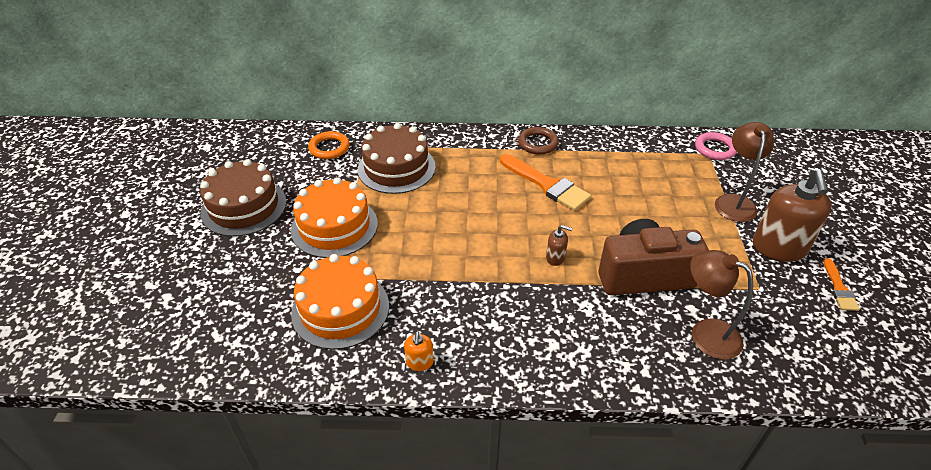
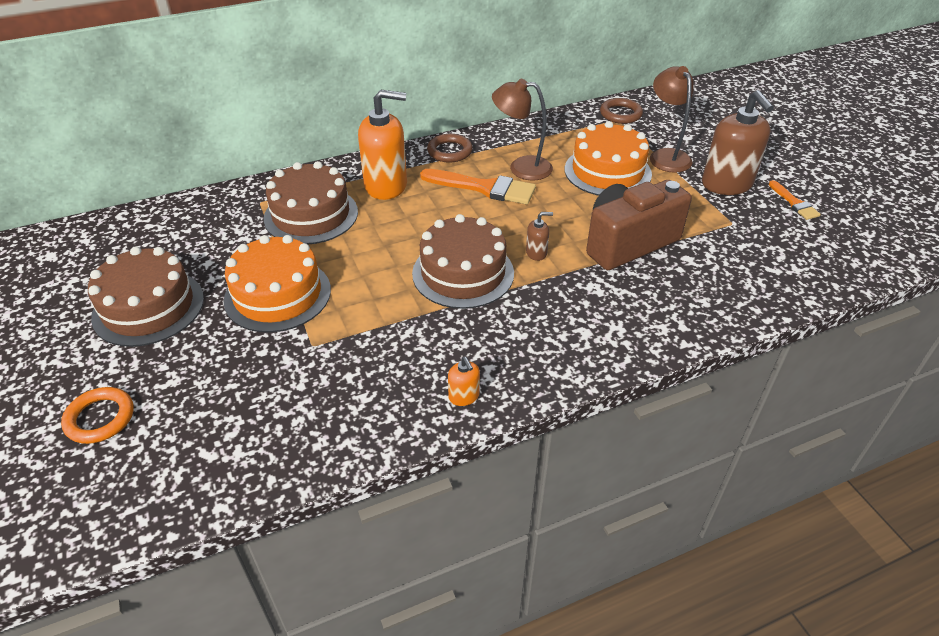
camera: 25 degrees left, 0 degrees up
(329, 148) = (216, 215): orange ring -> orange ring (100, 418)
(340, 309) = (341, 375): orange cake -> orange cake (607, 171)
(468, 159) = (386, 185): none -> orange soap dispenser
(483, 255) = (463, 273): none -> brown cake
(705, 333) = (713, 276): brown lamp -> brown lamp (521, 167)
(715, 149) = (620, 114): pink ring -> brown ring

